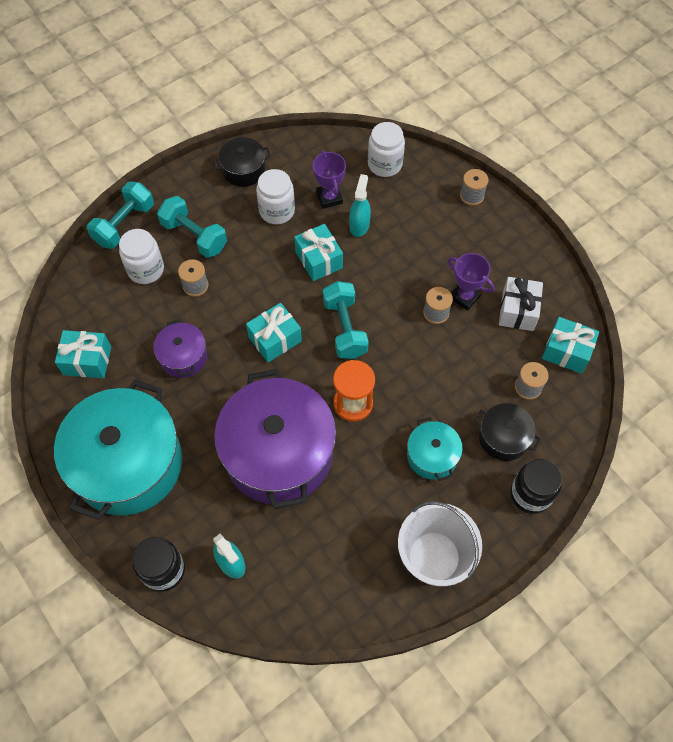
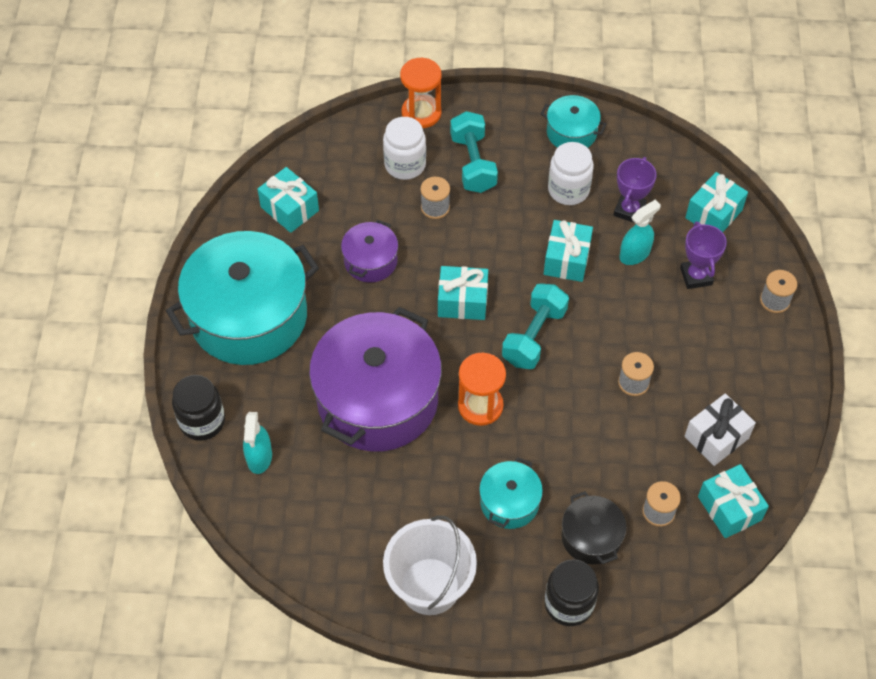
camera: 40 degrees right, 5 degrees down
(124, 224) = (421, 113): turquoise dumbbell -> orange hourglass
(243, 170) = (571, 133): black pot -> turquoise pot
(385, 164) = (713, 214): white jar -> turquoise gift
(465, 297) = (675, 388): purple trophy -> purple trophy (696, 276)

